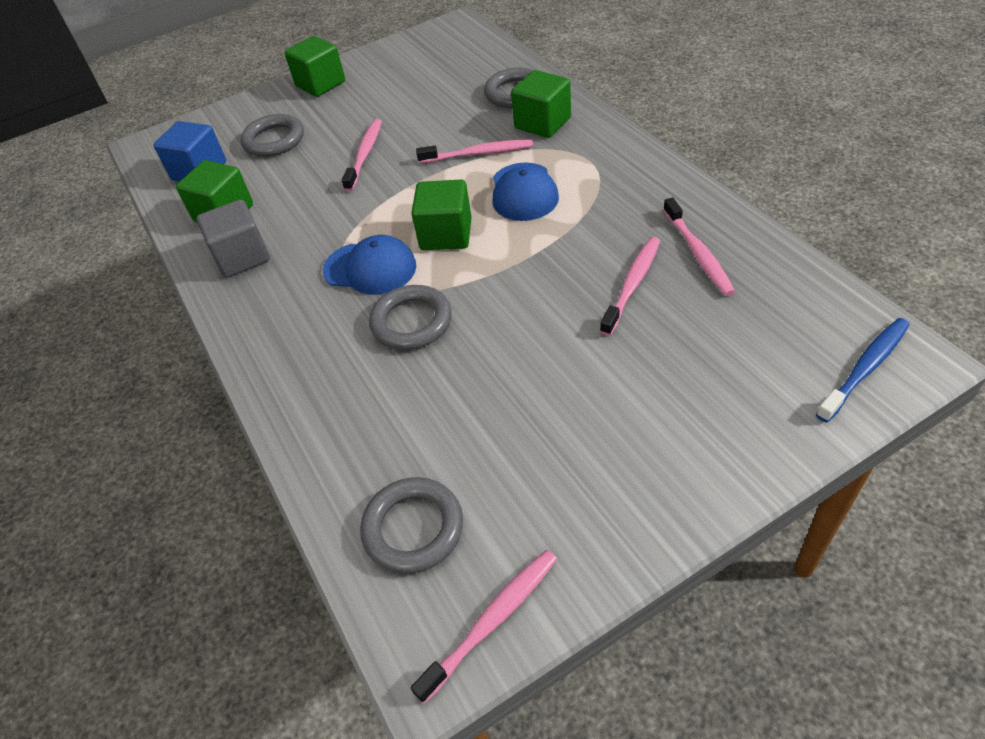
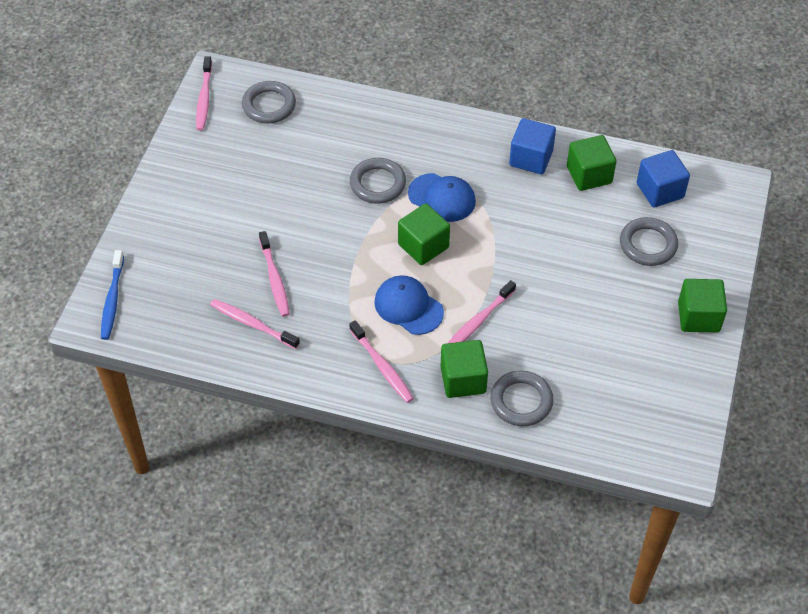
camera: 130 degrees right, 5 degrees up
(242, 257) = (531, 158): grey cube -> blue cube
(365, 154) = (560, 272): pink toothbrush -> pink toothbrush (382, 366)
(370, 268) = (442, 198): blue cap -> blue cap turned 120 degrees counterclockwise

